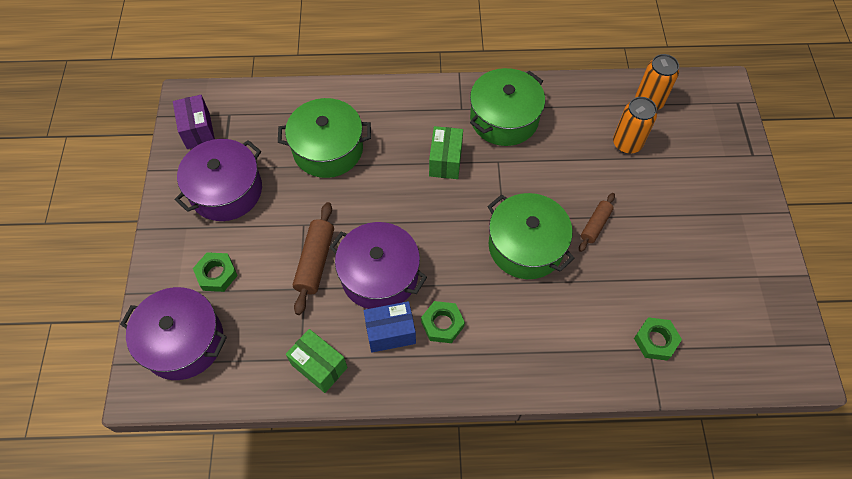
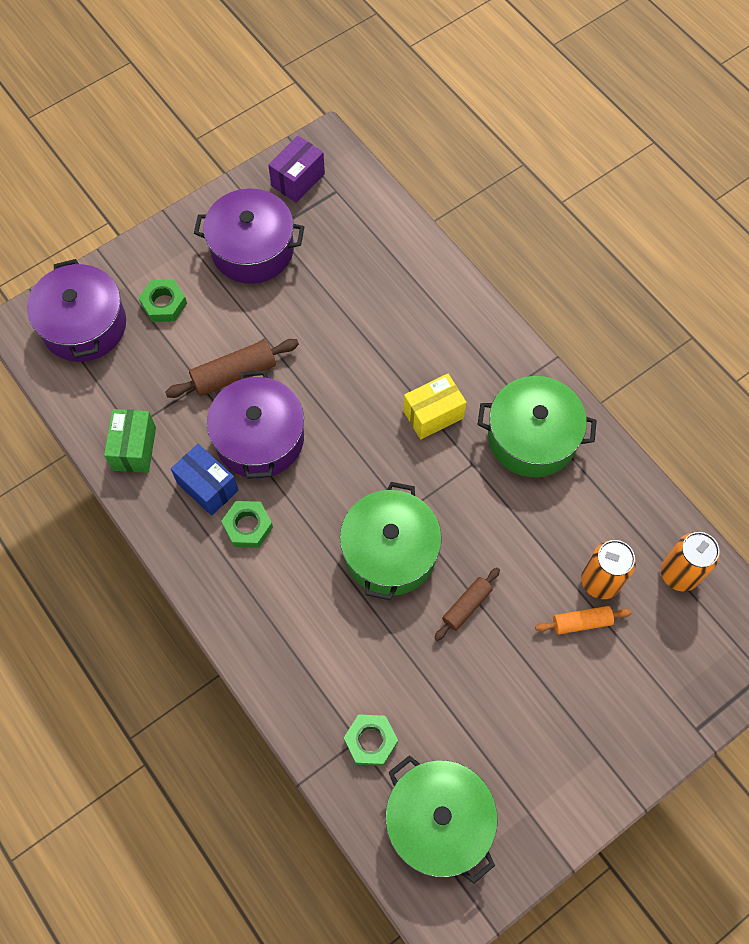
camera: 55 degrees right, 5 degrees up
(328, 149) = (363, 301): green pot -> green pot (438, 821)
(445, 161) = (433, 414): green box -> yellow box
(595, 225) = (466, 606): brown rolling pin -> brown rolling pin turned 45 degrees counterclockwise
(648, 170) = (581, 622): none -> orange rolling pin

